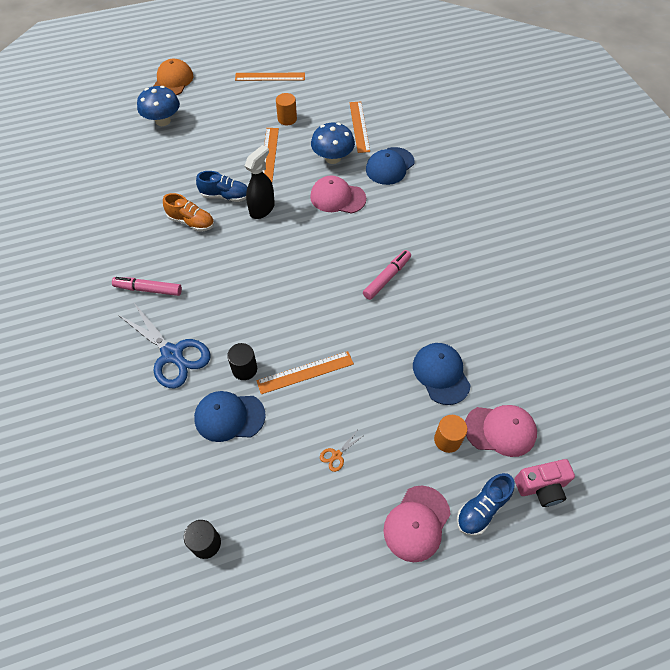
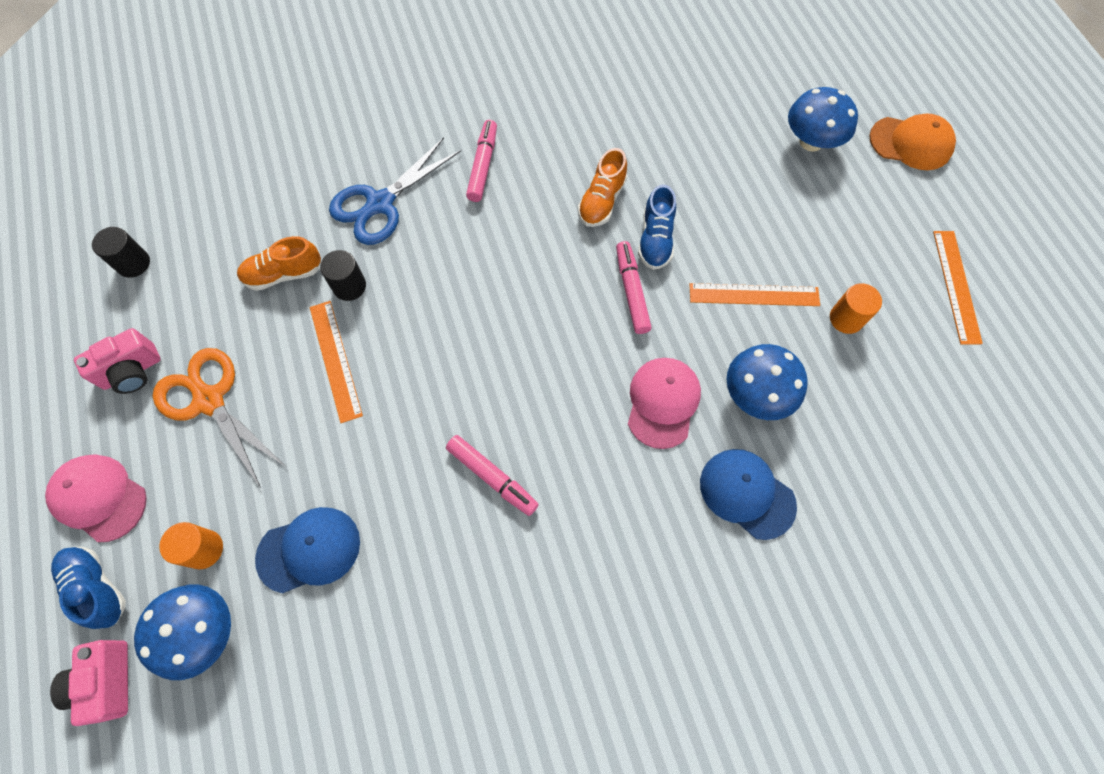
camera: 90 degrees right, 10 degrees up
(229, 417) = (283, 274): blue cap -> orange shoe
(262, 209) = (631, 291): black spray bottle -> pink marker
(311, 521) = (132, 371): none -> pink camera
(337, 455) = (209, 400): orange scissors -> orange scissors, size x2.49
(359, 126) = (846, 442): orange ruler -> none
(500, 430) = (204, 632): pink cap -> blue mushroom

